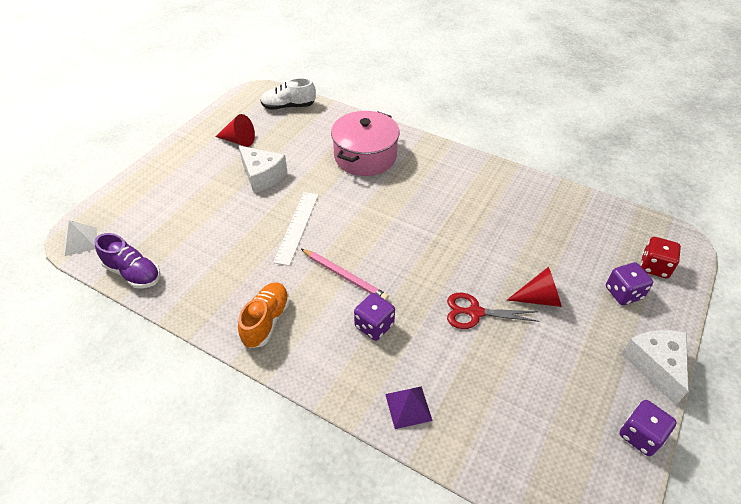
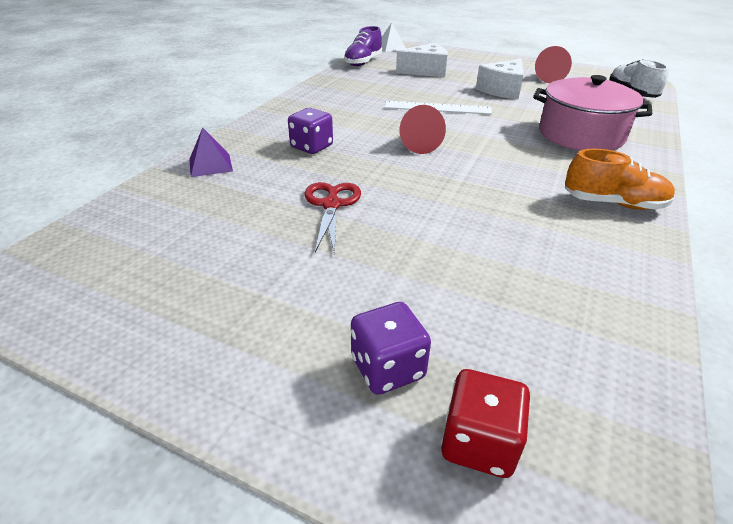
camera: 85 degrees right, 10 degrees down
(266, 321) = (317, 104): orange shoe -> orange shoe (613, 203)
(344, 276) = (376, 131): pink pencil -> none
(539, 298) = (361, 260): red cone -> red cone (418, 144)
(640, 435) = (96, 340): purple dice -> none
(655, 365) = (214, 387): white cheese -> white cheese (426, 71)

